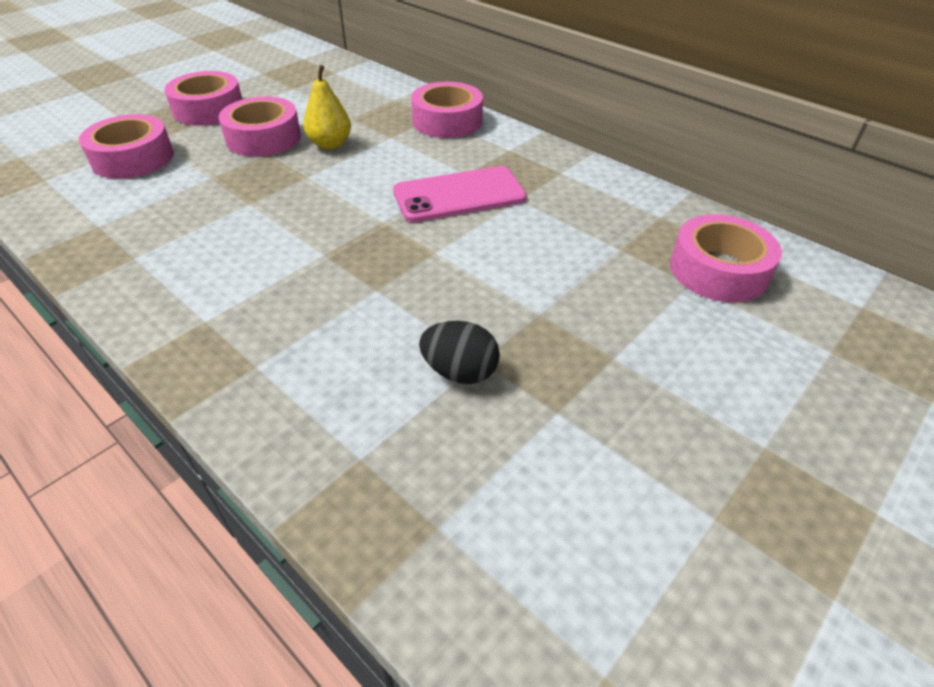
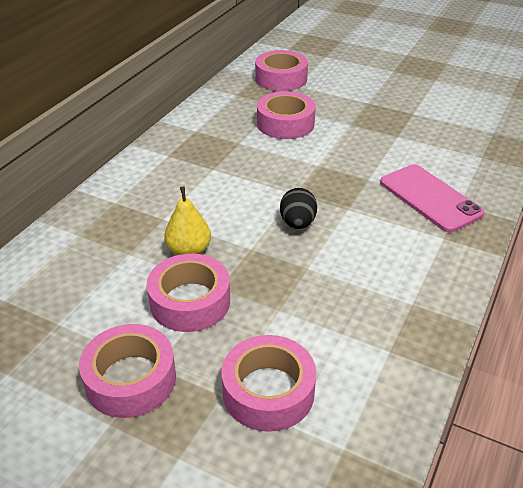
camera: 105 degrees left, 5 degrees down
(447, 121) = (123, 193): pink tape -> pink tape (285, 123)
(459, 195) = (245, 167): pink phone -> pink phone (430, 198)
(460, 372) = (410, 140): black egg -> black egg (297, 223)

